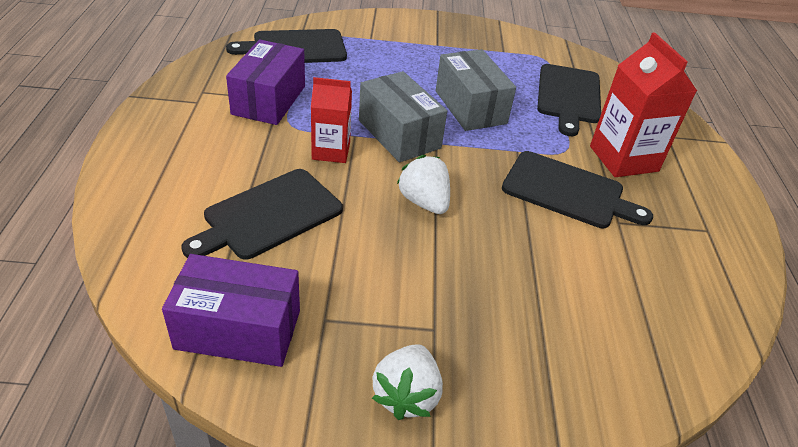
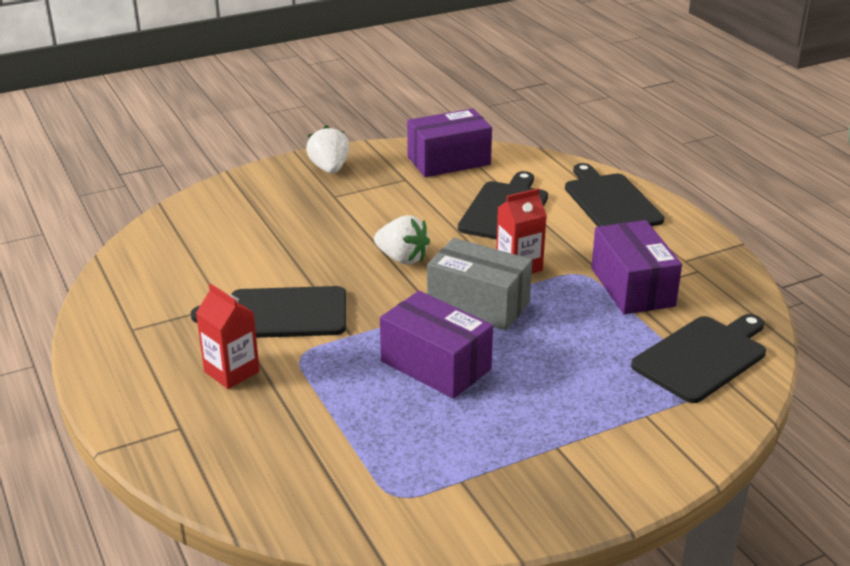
camera: 155 degrees right, 10 degrees down
(470, 107) = (435, 365): grey box -> purple box
(568, 96) = (328, 435): black cutting board -> black cutting board (610, 201)
(623, 159) = (231, 372): red carton -> red carton, size x0.63

